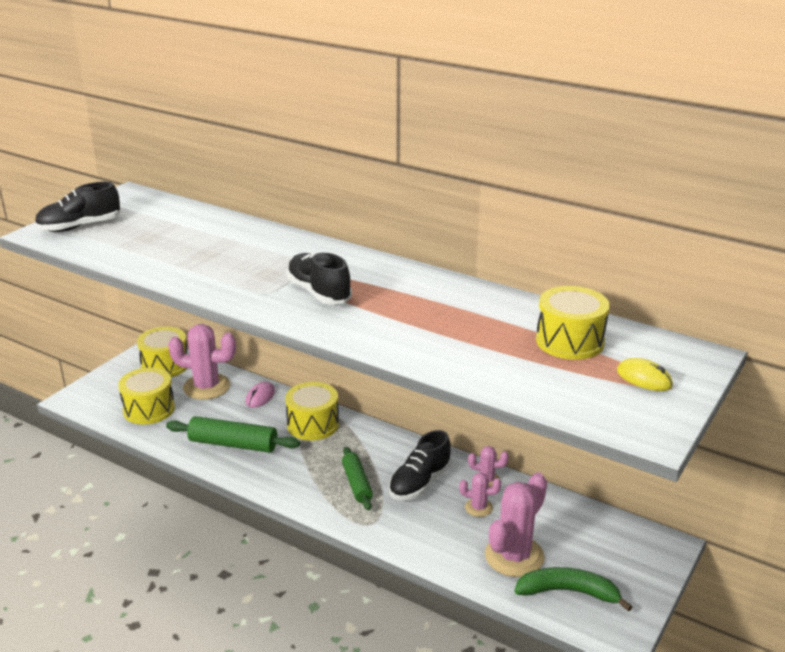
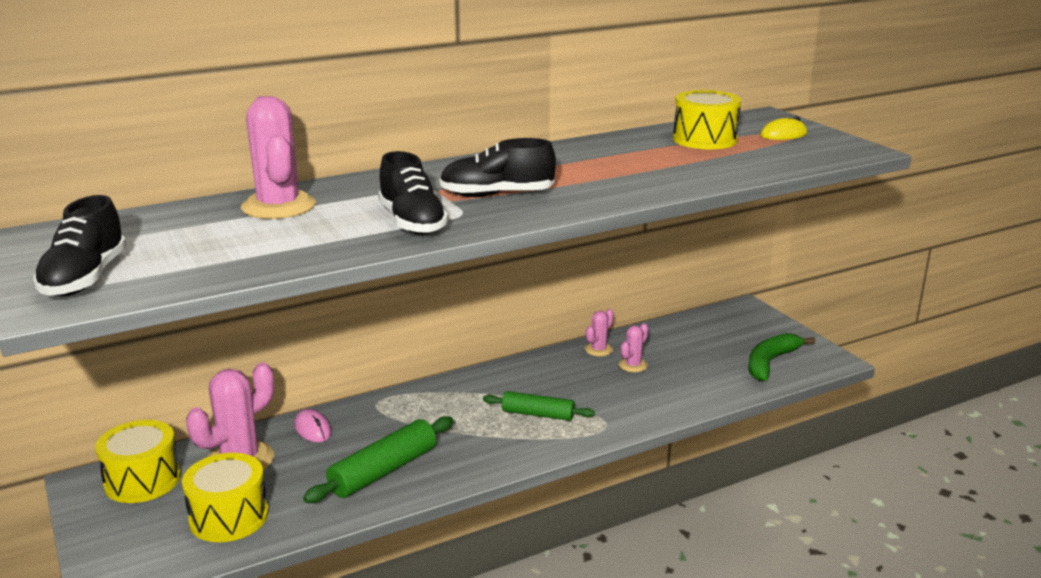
camera: 60 degrees left, 5 degrees down
(313, 424) = (408, 411): yellow drum -> none
(420, 483) = (570, 381): black shoe -> black shoe (412, 222)
(514, 556) = (710, 370): pink cactus -> pink cactus (278, 206)

